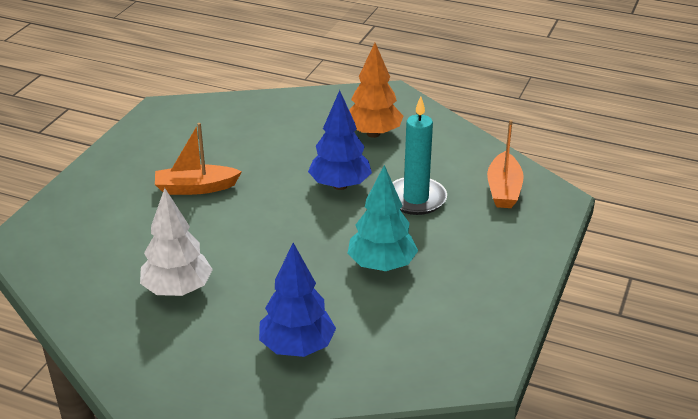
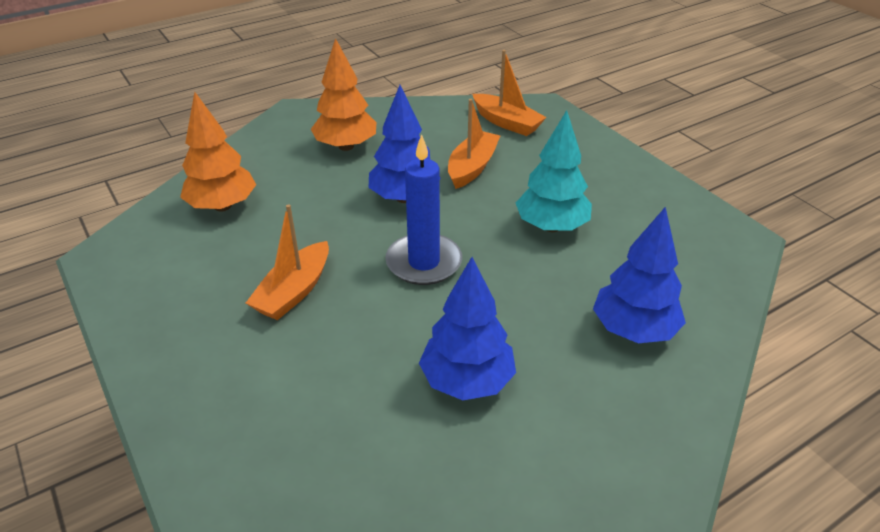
camera: 55 degrees left, 5 degrees up
(177, 290) = (467, 381): white tree -> blue tree
(249, 121) = (223, 206): none -> orange tree
(276, 225) = (424, 262): none -> blue candle
(416, 199) = (472, 167): turquoise candle -> orange boat

